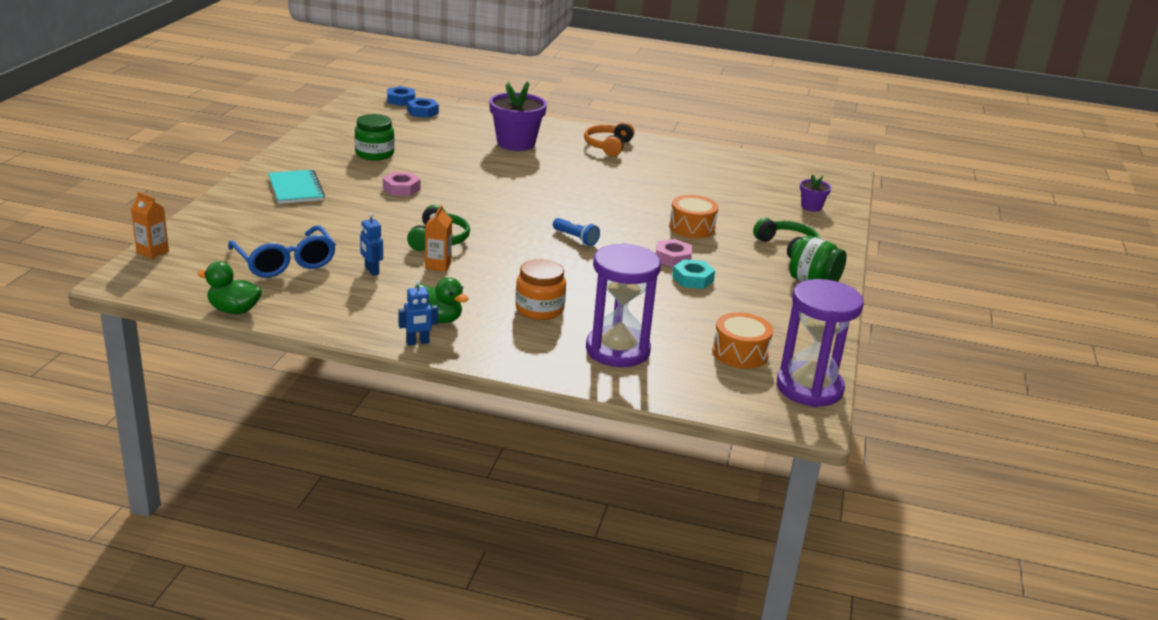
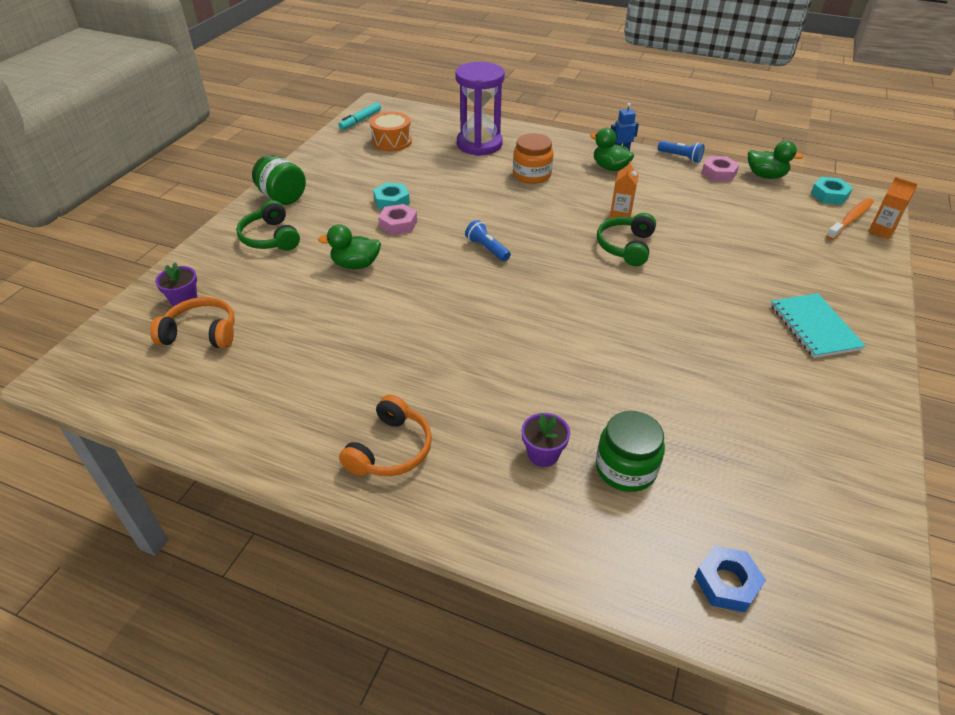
camera: 170 degrees left, 15 degrees up
(172, 287) = (829, 195): none -> turquoise nut
(175, 262) = (850, 219): none -> orange toothbrush
(285, 262) = (757, 220): blue glasses -> none
(335, 334) = (680, 157): none -> blue flashlight
(371, 271) = (677, 211): blue robot -> none
(374, 154) = (755, 414): green jar -> green jar (625, 468)
(401, 100) = (790, 648): blue nut -> none
(401, 189) = (688, 329): pink nut -> pink nut (718, 173)
(516, 143) = (543, 454): purple flower pot -> purple flower pot, size x0.50
(692, 227) = (355, 265): orange drum -> green duck
(776, 190) = (201, 333): none -> orange headphones
(809, 388) = (360, 120): purple hourglass -> turquoise marker

